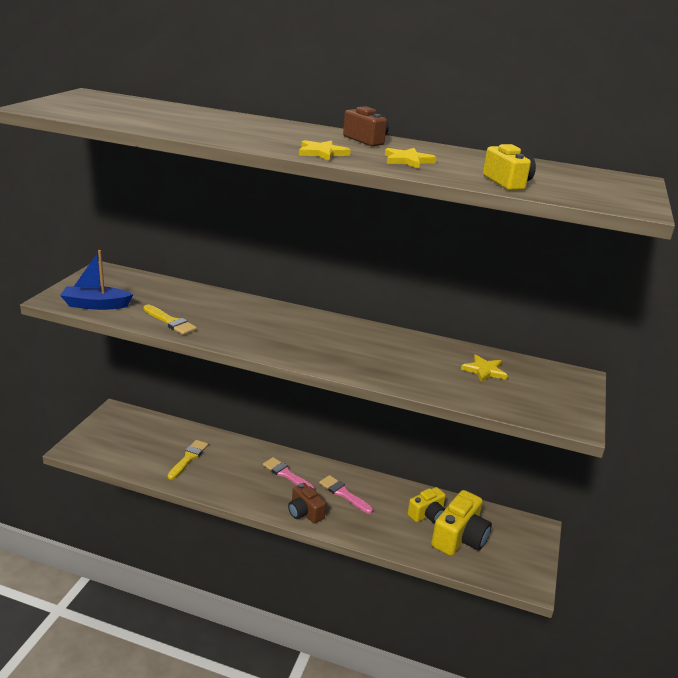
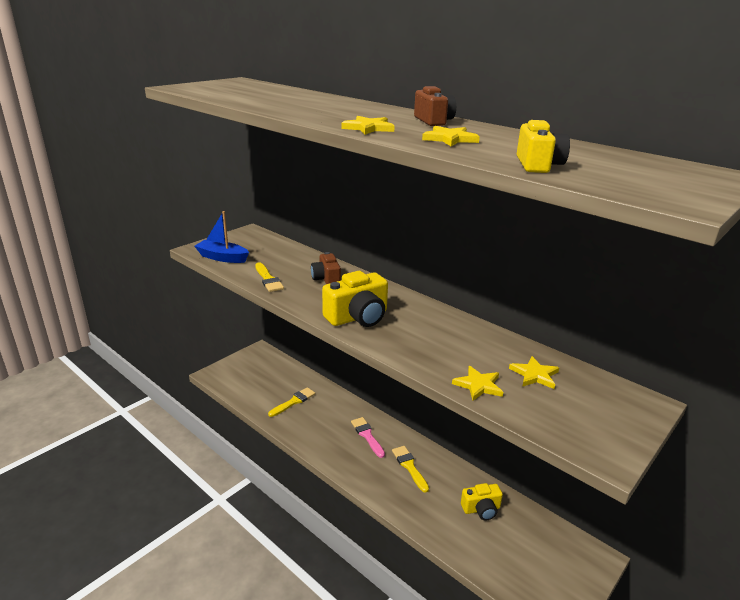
camera: 25 degrees right, 0 degrees up
(305, 512) = (364, 475): brown camera -> brown camera (326, 279)
(343, 494) = (409, 466): pink brush -> yellow brush
(446, 388) = (478, 385): none -> yellow star
(460, 538) = (503, 543): yellow camera -> yellow camera (358, 317)

